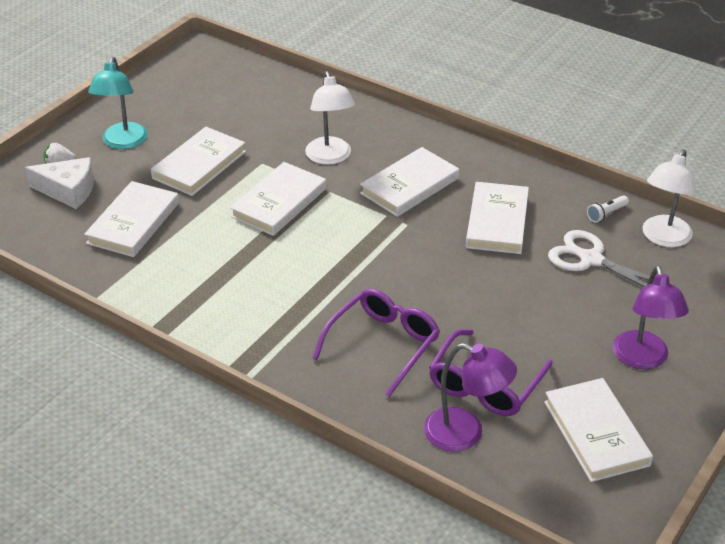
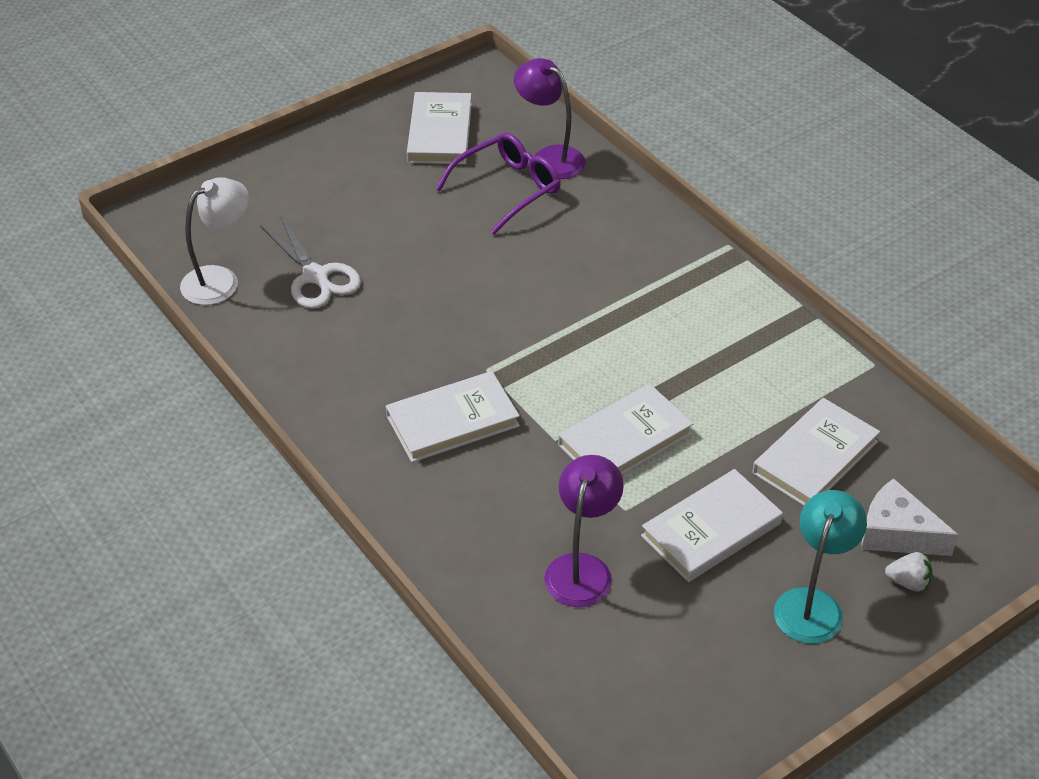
camera: 160 degrees left, 5 degrees up
(330, 157) = (530, 494): white lamp -> none
(382, 345) = (583, 245): purple glasses -> none
(497, 222) = (382, 345): white book -> none
(606, 214) = (253, 323): white flashlight -> none
(642, 359) = (350, 175): purple lamp -> purple lamp (582, 568)

